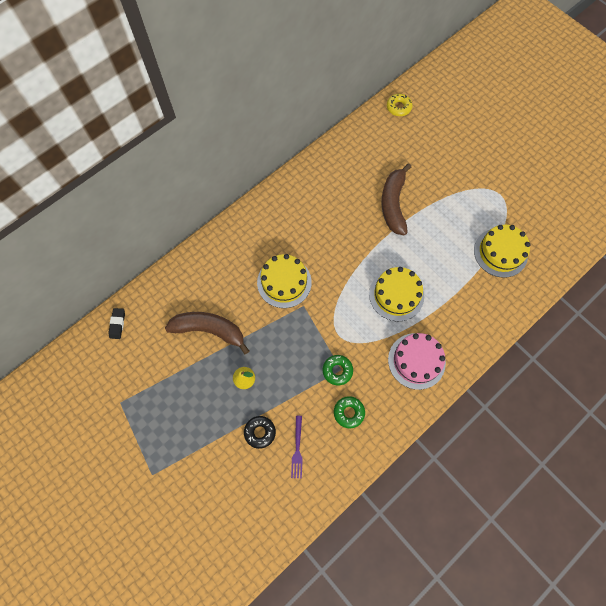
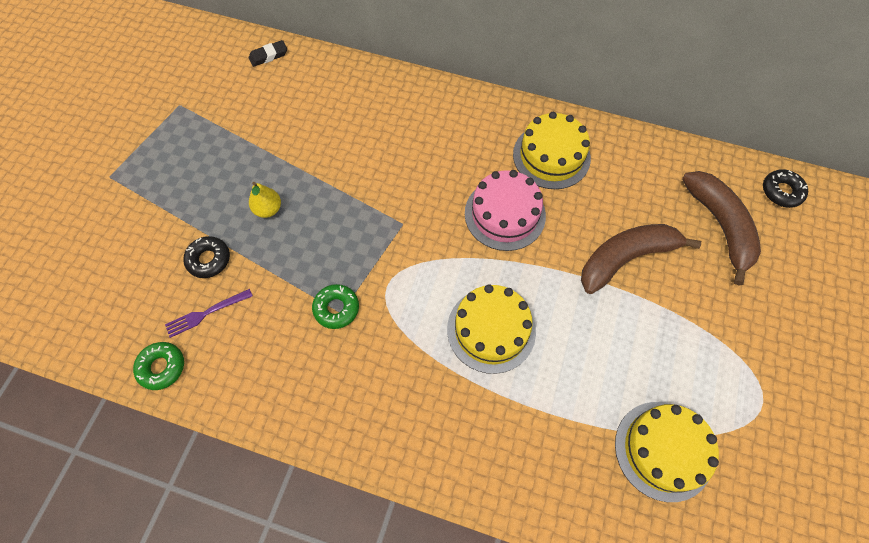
camera: 60 degrees right, 5 degrees down
(209, 330) = (311, 142): brown banana -> brown banana (720, 226)
(284, 282) = (421, 186): yellow cake -> yellow cake (551, 156)
(349, 412) = (285, 352): green donut -> green donut (162, 367)
(398, 107) = (781, 191): yellow donut -> black donut
(416, 361) = (408, 406): pink cake -> pink cake (505, 214)

